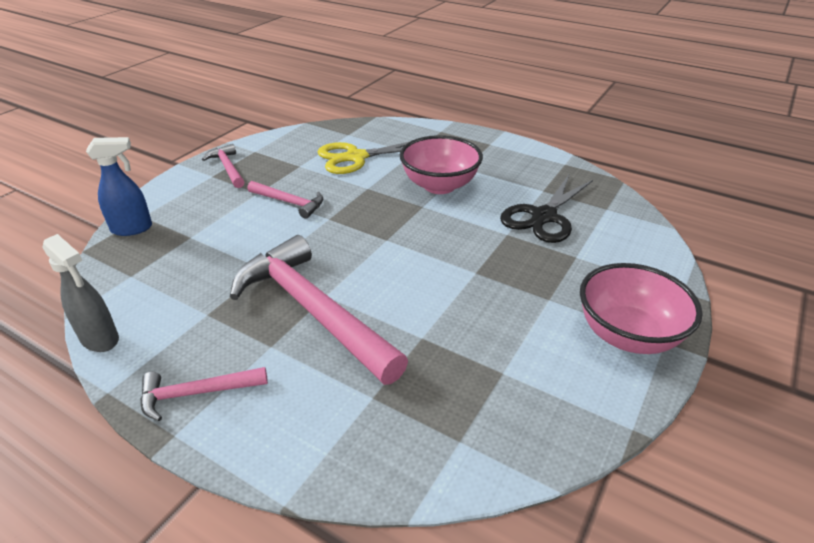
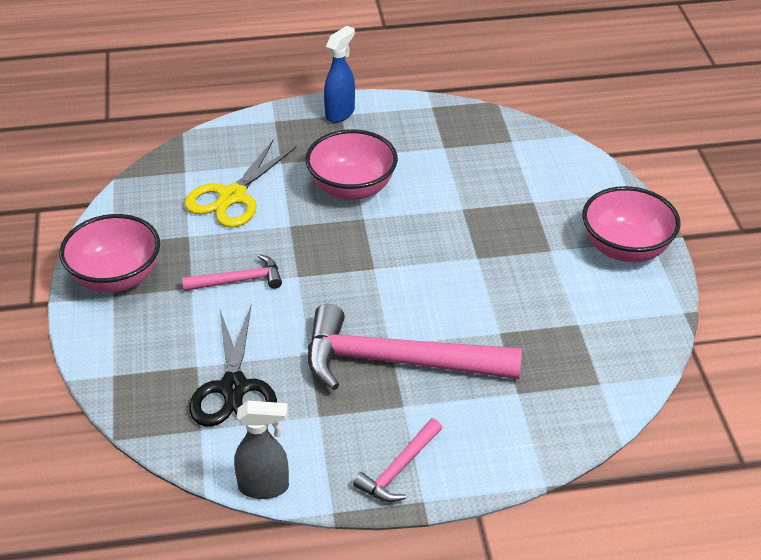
camera: 40 degrees left, 5 degrees up
(133, 229) = (126, 391): blue spray bottle -> blue spray bottle (340, 113)
(228, 168) = (116, 278): pink hammer -> pink bowl
(544, 217) = (472, 175): black scissors -> black scissors (234, 388)

